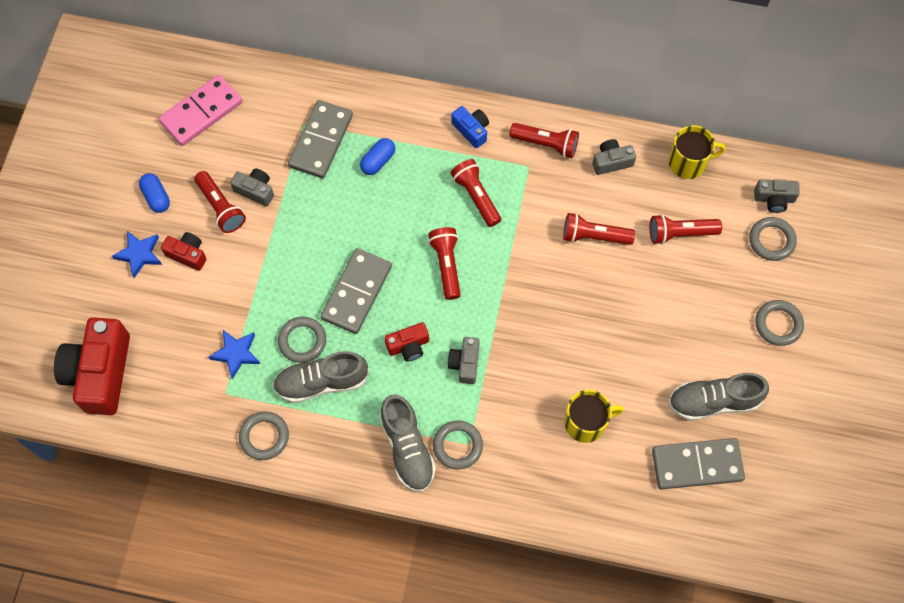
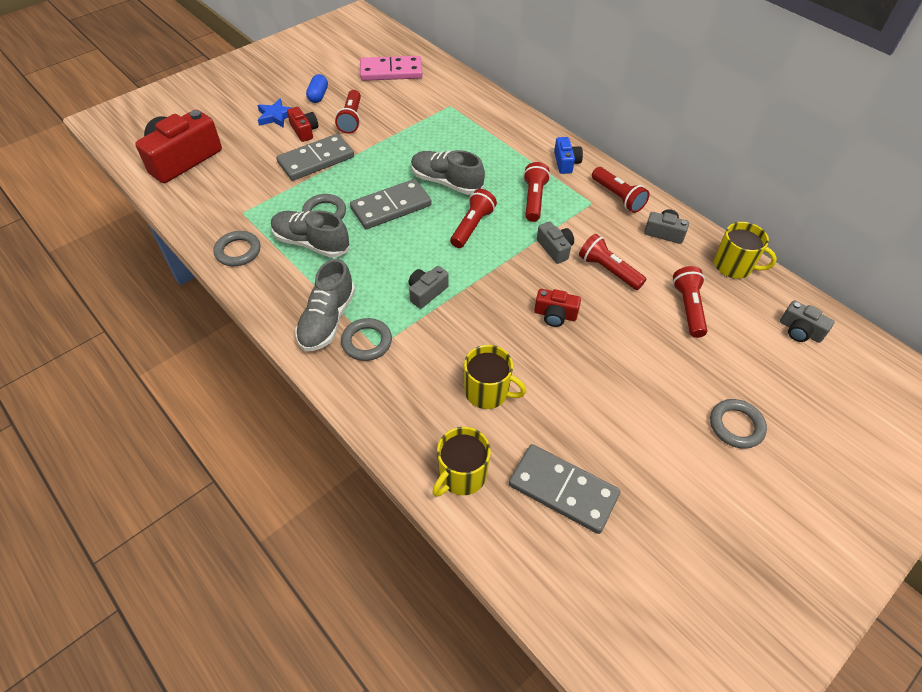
camera: 35 degrees right, 15 degrees down
(236, 354) = (274, 196): blue star -> none
(255, 190) = (382, 122): grey camera -> grey camera (555, 248)
(321, 141) = (452, 119): grey domino -> grey domino (316, 160)
(378, 161) = (481, 146): blue capsule -> none
(408, 346) = (395, 257): red camera -> red camera (555, 315)
(620, 505) = (461, 475): none -> yellow mug
(680, 233) = (688, 308): red flashlight -> red flashlight turned 60 degrees clockwise
(713, 401) = (621, 448): grey shoe -> grey shoe (446, 182)
(771, 240) = (775, 359): grey ring -> none

